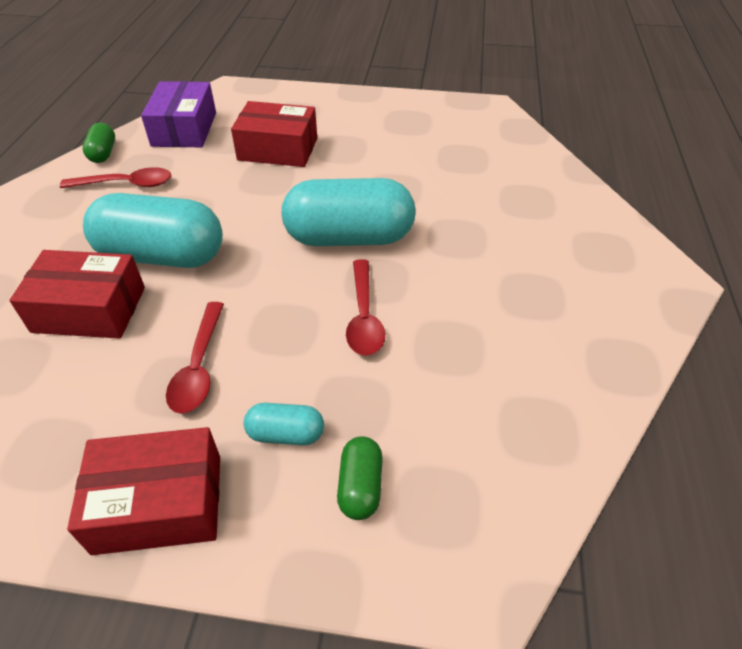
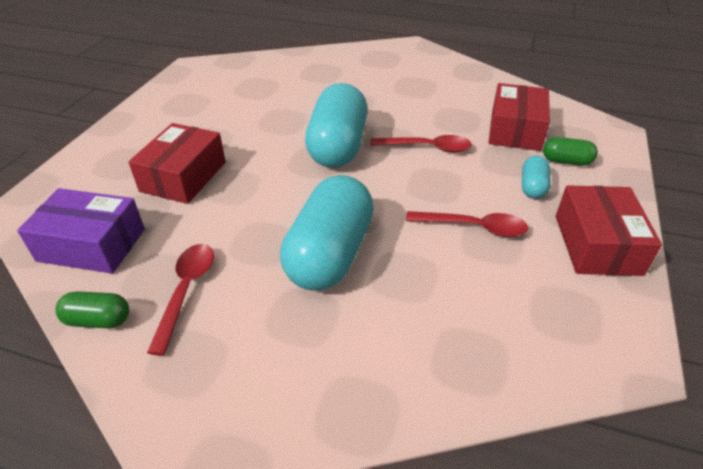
camera: 80 degrees left, 5 degrees down
(89, 309) = (398, 303): red box -> red box (515, 130)

